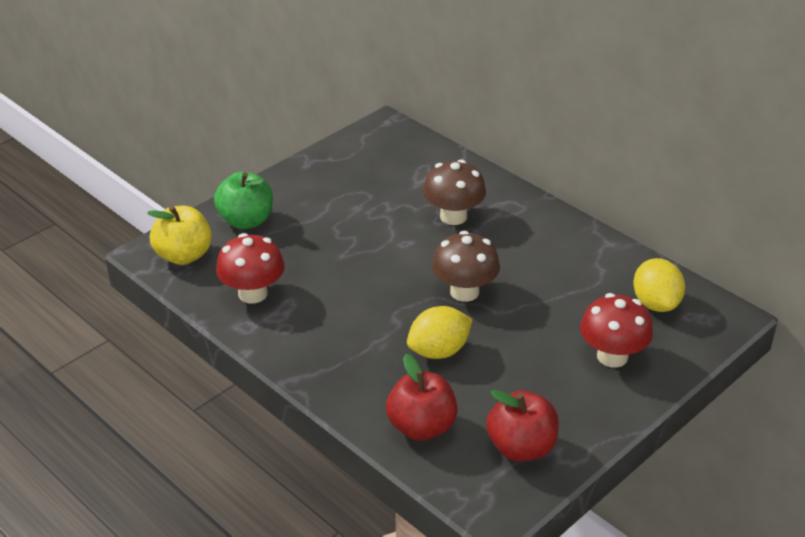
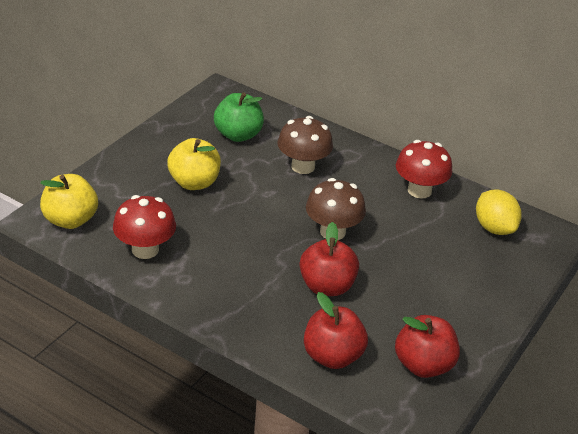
camera: 15 degrees left, 0 degrees up
(246, 221) = (119, 184): green apple -> green apple (238, 135)
(327, 225) = (194, 182): none -> yellow apple
(439, 351) = (326, 286): yellow lemon -> red apple
(612, 356) = (473, 277): red mushroom -> red mushroom (419, 190)

